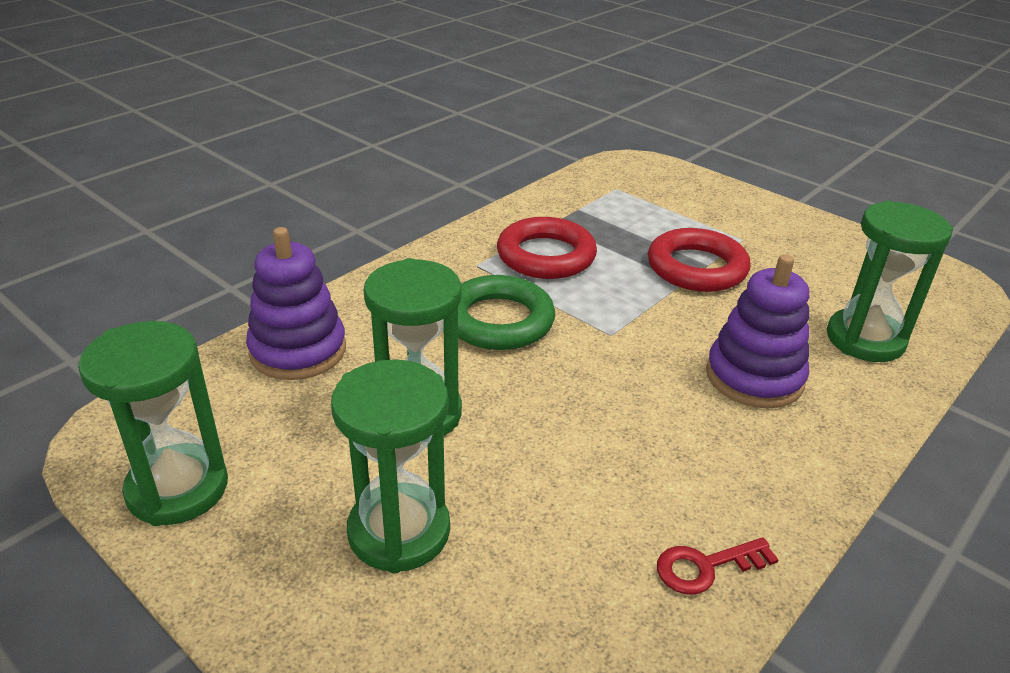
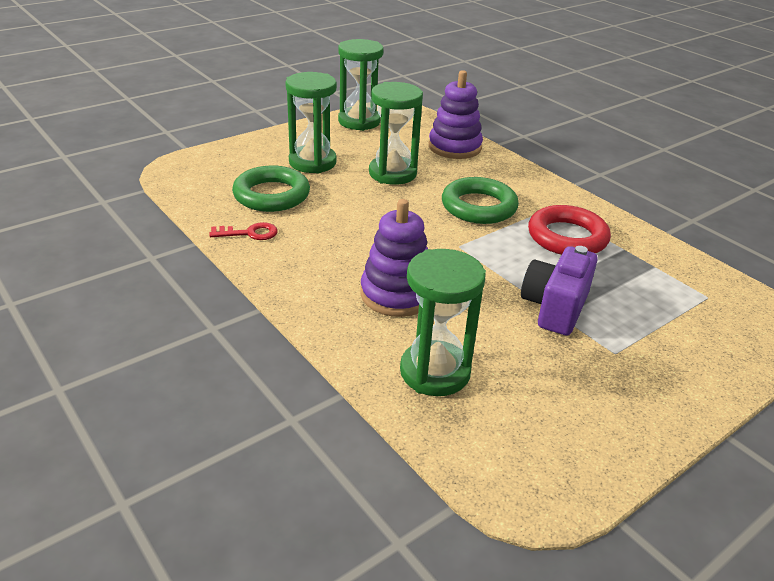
camera: 100 degrees right, 0 degrees up
(558, 568) = (271, 195): none -> green ring
(696, 268) = (555, 308): red ring -> purple camera
(706, 567) = (249, 233): red key -> red key turned 90 degrees clockwise

